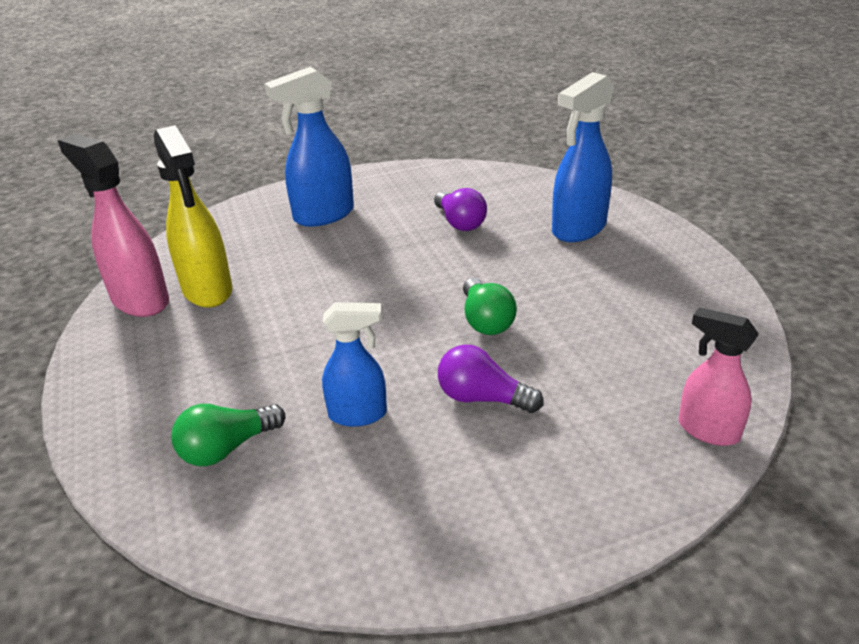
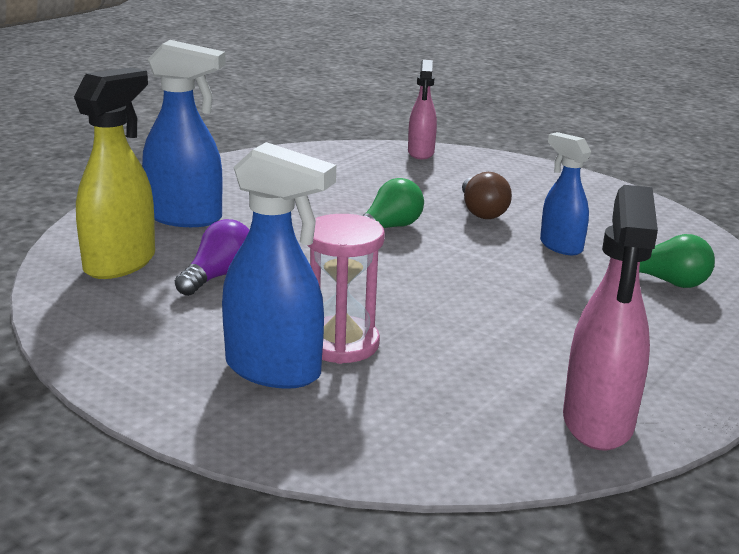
camera: 125 degrees left, 10 degrees down
(208, 291) = (521, 383): yellow spray bottle -> yellow spray bottle (120, 263)
(325, 243) = (341, 344): none -> pink hourglass
(482, 398) = (481, 211): purple light bulb -> brown light bulb

